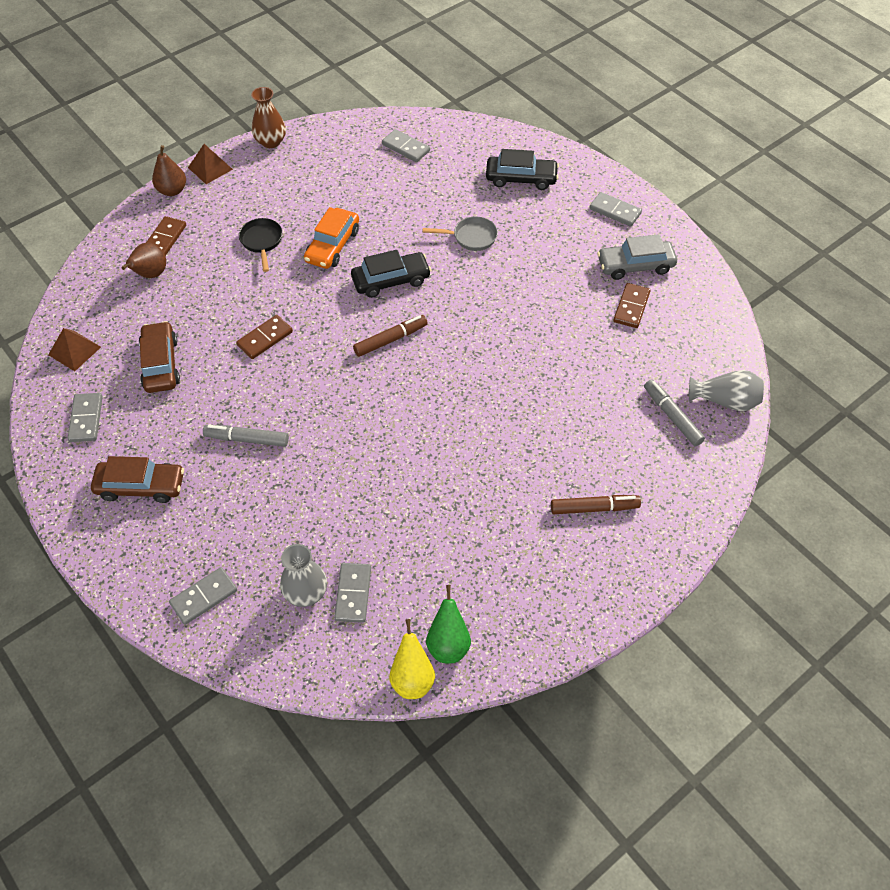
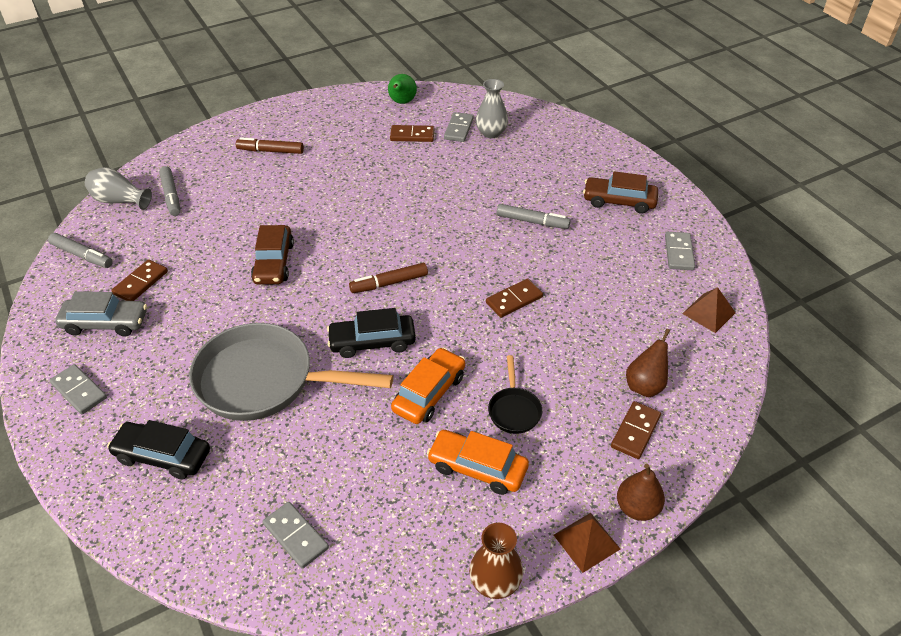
camera: 170 degrees left, 10 degrees down
(161, 364) = (617, 290): brown car -> brown car (274, 263)
(204, 597) = (562, 138): grey domino -> none
(288, 200) = (477, 468): none -> orange car
(412, 678) = (429, 92): yellow pear -> none
(416, 569) = (412, 135): none -> brown domino
(471, 237) = (264, 381): grey pan -> grey pan, size x2.26
(710, 328) = (82, 255): none -> grey marker

